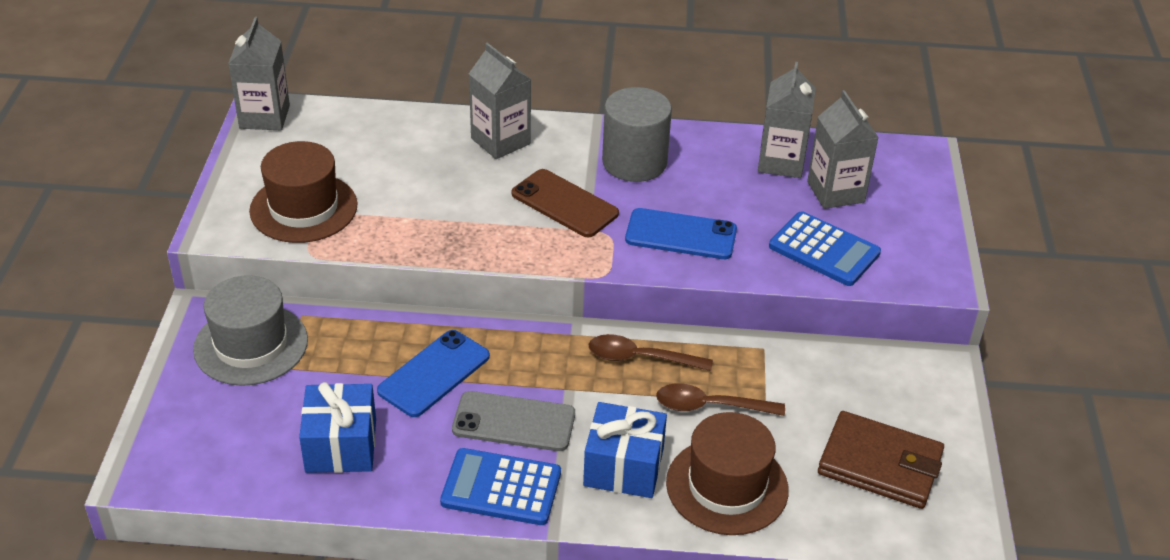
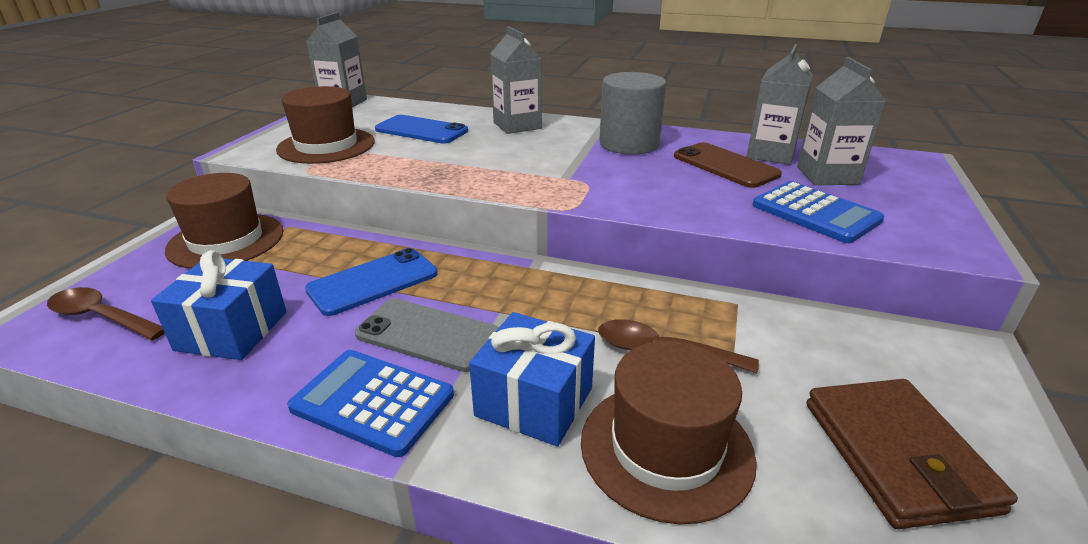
camera: 15 degrees right, 10 degrees down
(251, 345) = (226, 240): grey hat -> brown hat
(564, 204) = (553, 161): brown phone -> brown phone (725, 165)
(641, 358) = (594, 295): brown spoon -> brown spoon (102, 317)
(681, 234) = (659, 189): blue phone -> blue phone (421, 130)
(880, 464) = (897, 455): brown wallet -> brown wallet turned 45 degrees clockwise

